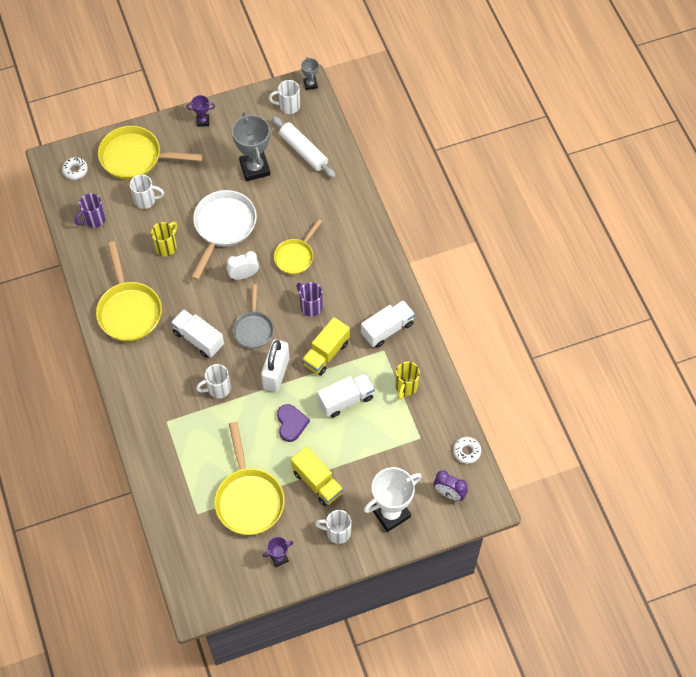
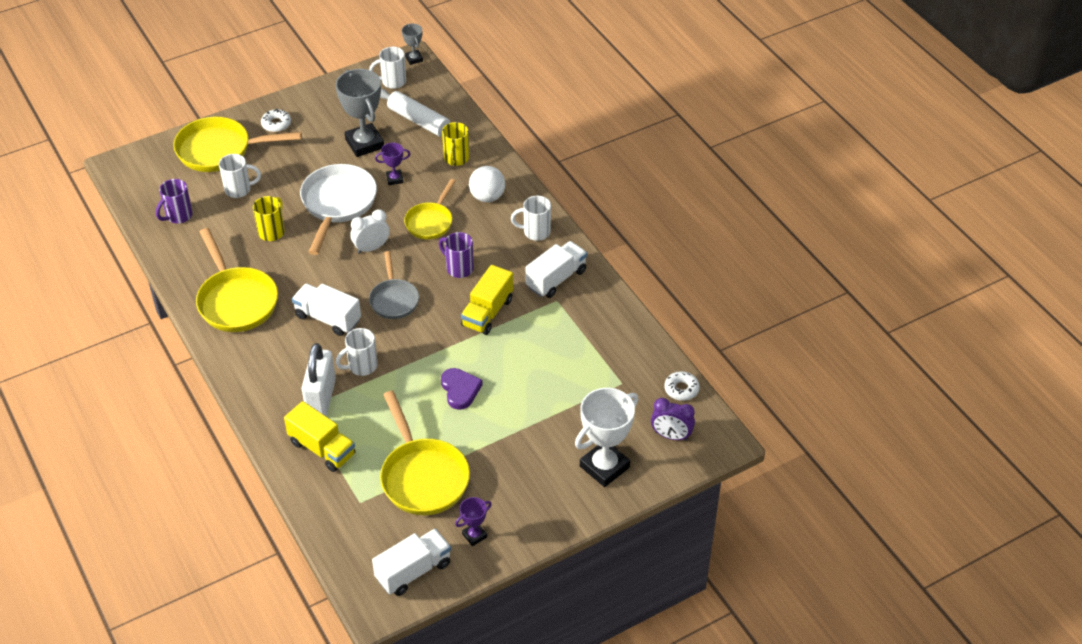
camera: 10 degrees left, 15 degrees down
(75, 170) = (148, 171): white donut -> white donut (276, 124)
(203, 121) = (294, 107): purple trophy -> purple trophy (394, 179)
(276, 373) = (431, 341): white padlock -> white padlock (321, 398)
(317, 482) = (505, 447): yellow truck -> yellow truck (322, 448)
(337, 532) = (542, 497): white mug -> white mug (535, 232)
(346, 238) = (487, 197): none -> white ball
(346, 400) = (522, 356): white truck -> white truck (413, 571)
(406, 387) = (592, 334): yellow mug -> yellow mug (456, 159)

